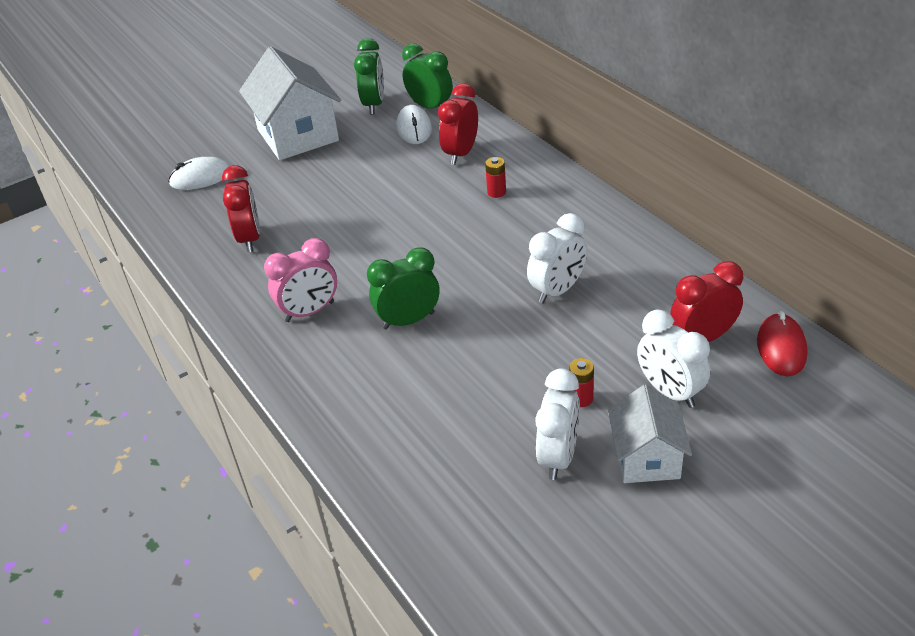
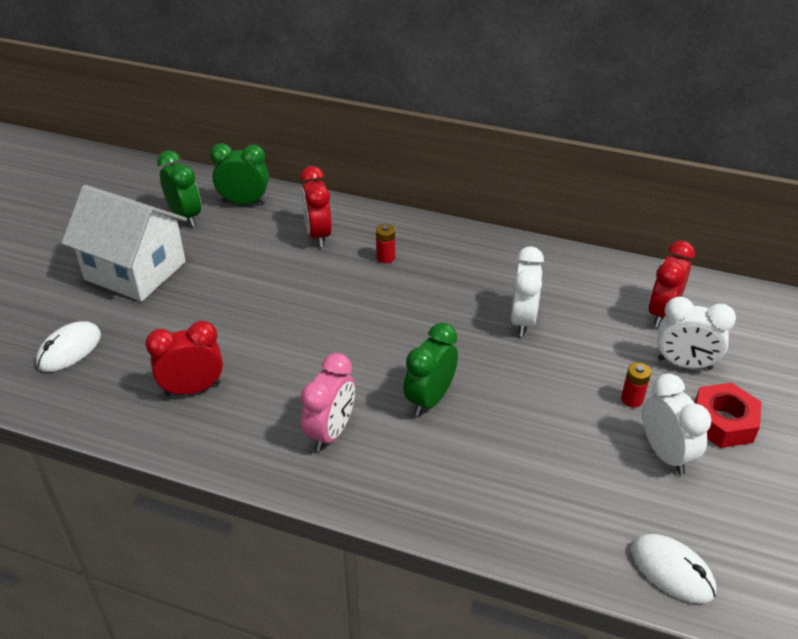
camera: 40 degrees left, 0 degrees up
(250, 238) = (192, 389): red clock -> red clock turned 60 degrees counterclockwise
(414, 128) = (249, 226): white mouse -> white mouse (672, 571)
(646, 458) = (723, 422): white house -> red nut
(781, 348) = (717, 298): red mouse -> none

